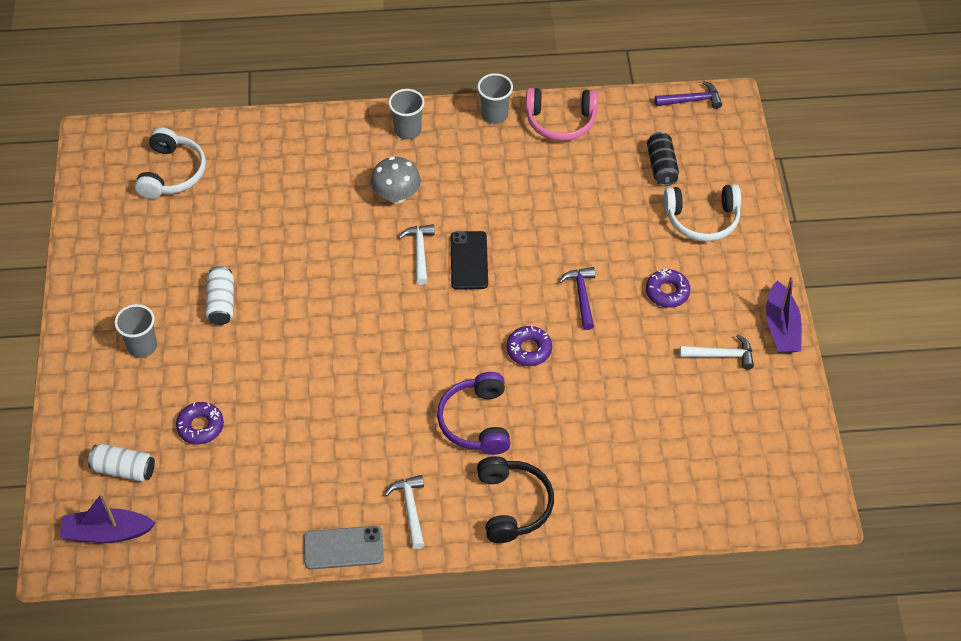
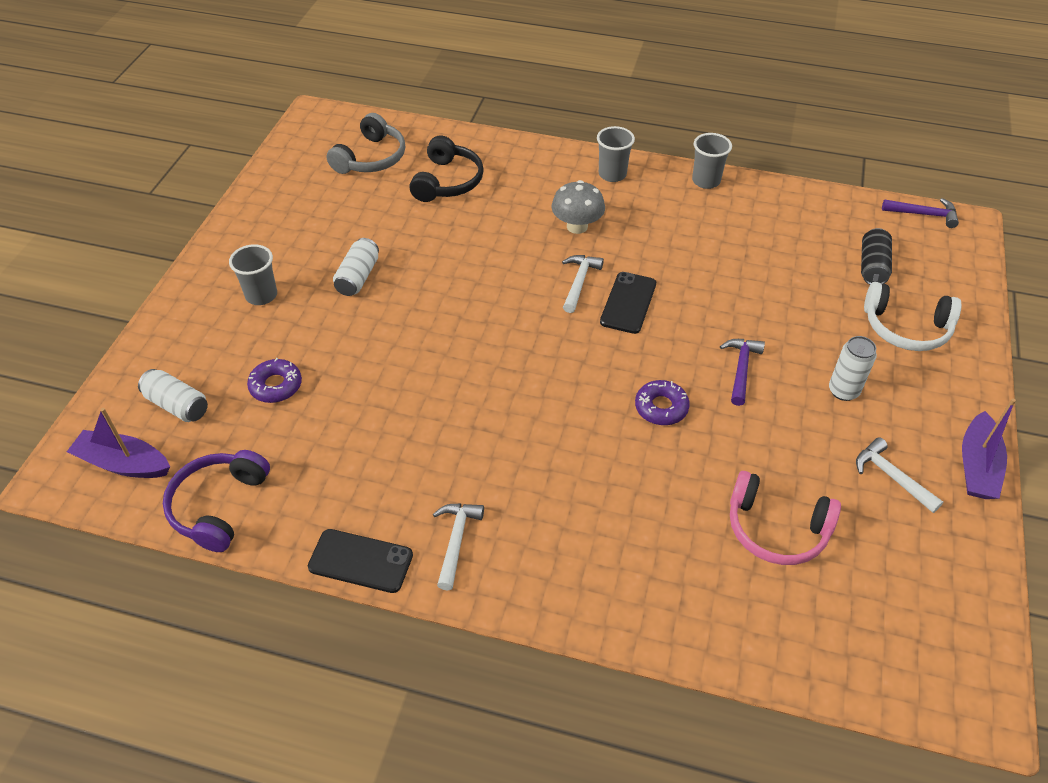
camera: 20 degrees right, 5 degrees down
(172, 173) = (371, 158): white headphones -> grey headphones
(343, 548) = (360, 561): grey phone -> black phone
(476, 421) = (572, 466): purple headphones -> purple headphones (218, 506)
(513, 505) = (578, 574): black headphones -> black headphones (447, 181)
(560, 121) = (773, 201): pink headphones -> pink headphones (776, 529)
(667, 292) = (843, 391): purple donut -> white can
(721, 355) = (891, 477): white hammer -> white hammer turned 150 degrees counterclockwise

